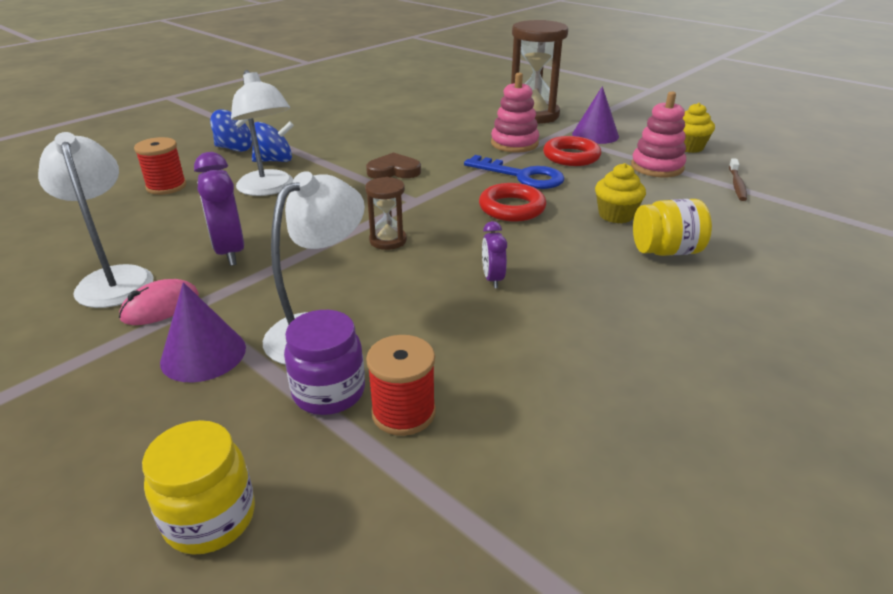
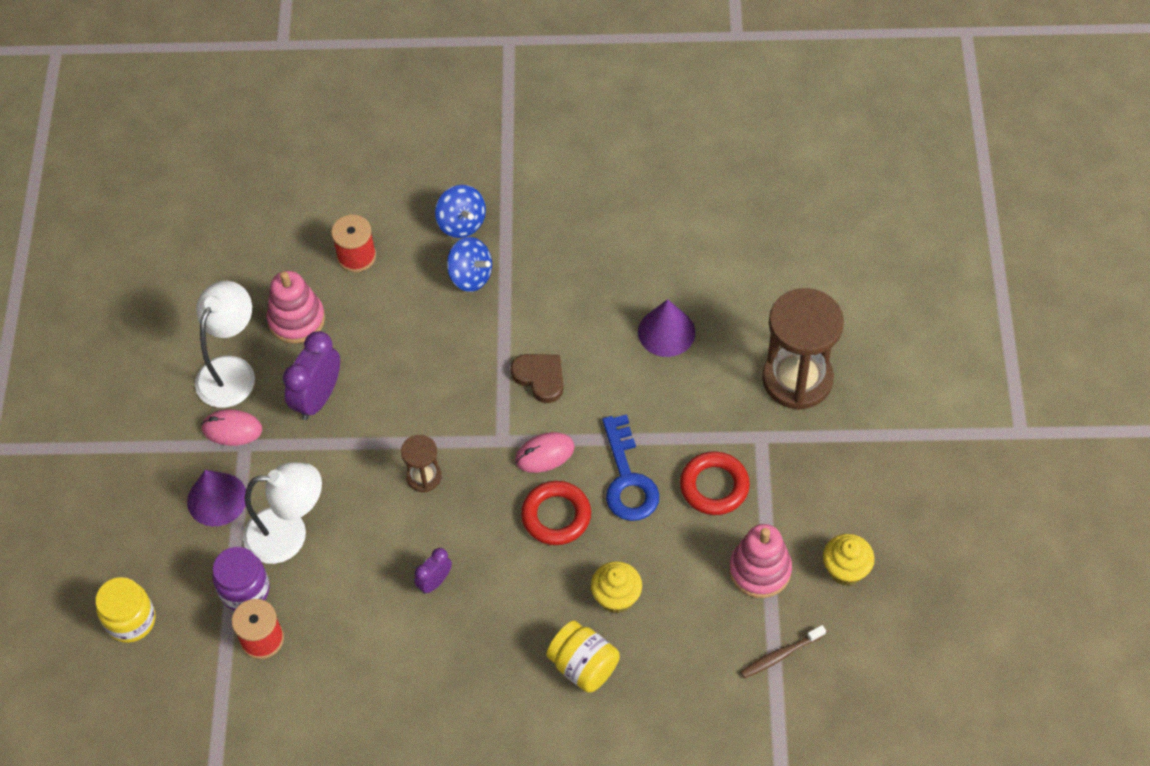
camera: 50 degrees right, 25 degrees up
(269, 189) = (421, 325): white lamp -> none
(454, 192) = (545, 454): none -> pink mouse
(514, 143) = (698, 419): pink stacking toy -> pink stacking toy (296, 319)
(595, 135) = (796, 470): purple cone -> purple cone (666, 332)

